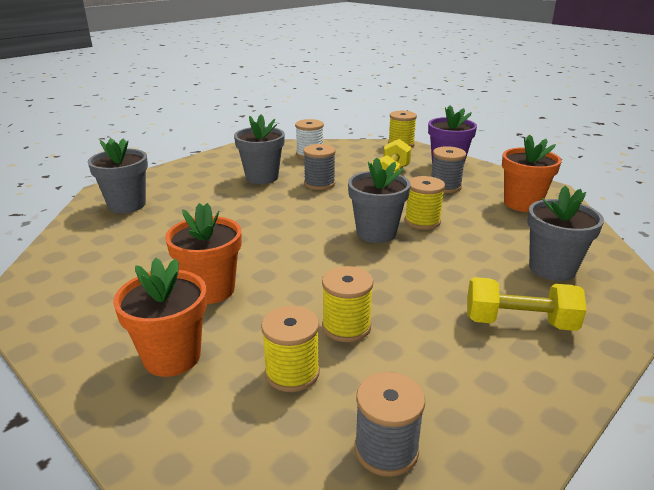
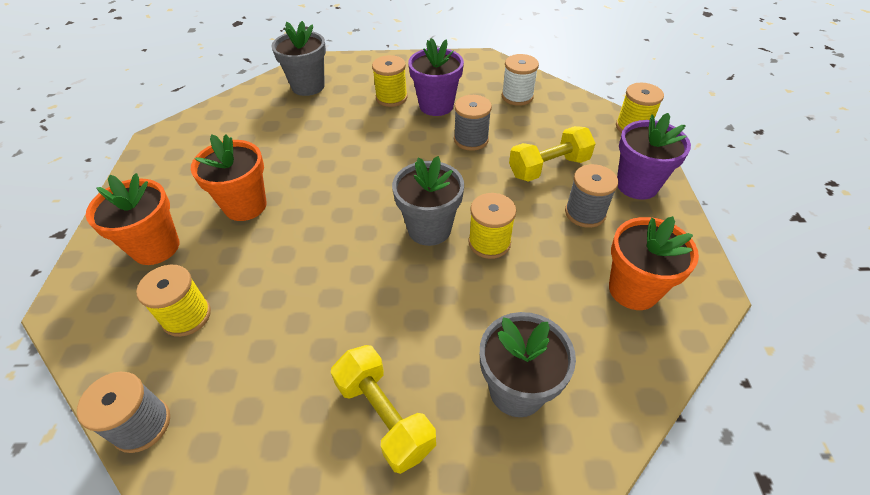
camera: 45 degrees right, 20 degrees up
(262, 177) = (436, 105): grey flower pot -> purple flower pot
(346, 327) = (268, 306): yellow spool -> yellow spool (391, 98)

